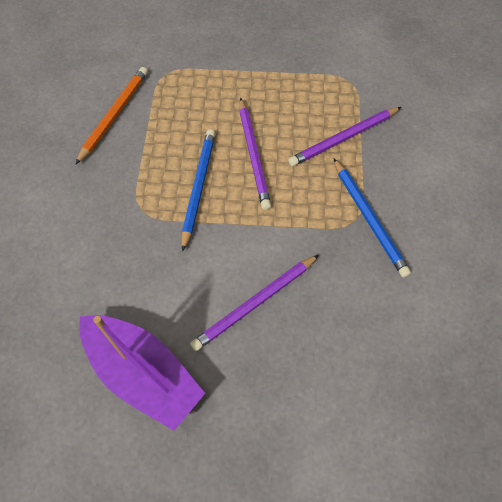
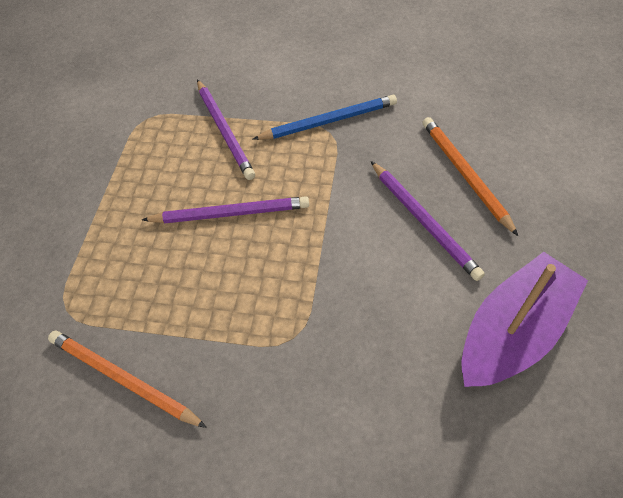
camera: 80 degrees left, 5 degrees down
(198, 187) = (268, 272): blue pencil -> none
(315, 342) = (465, 174): none -> orange pencil

